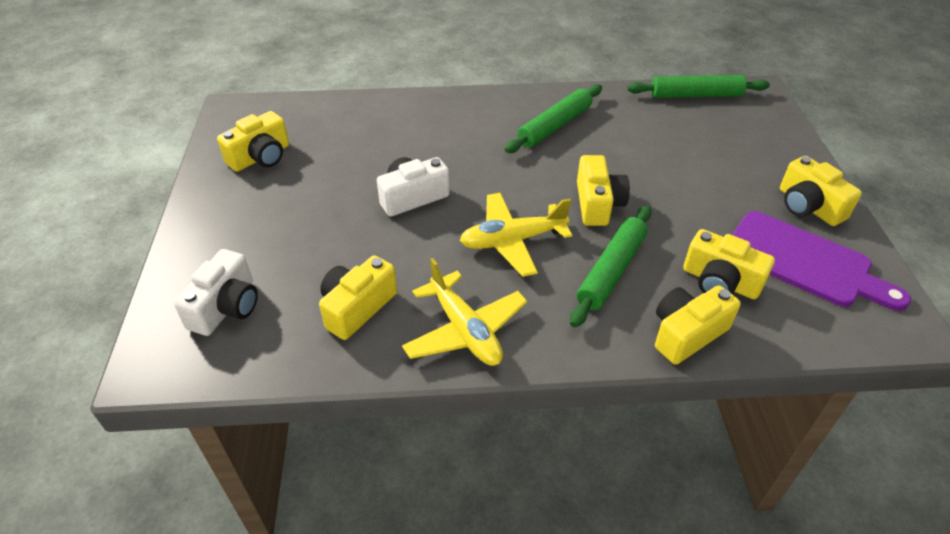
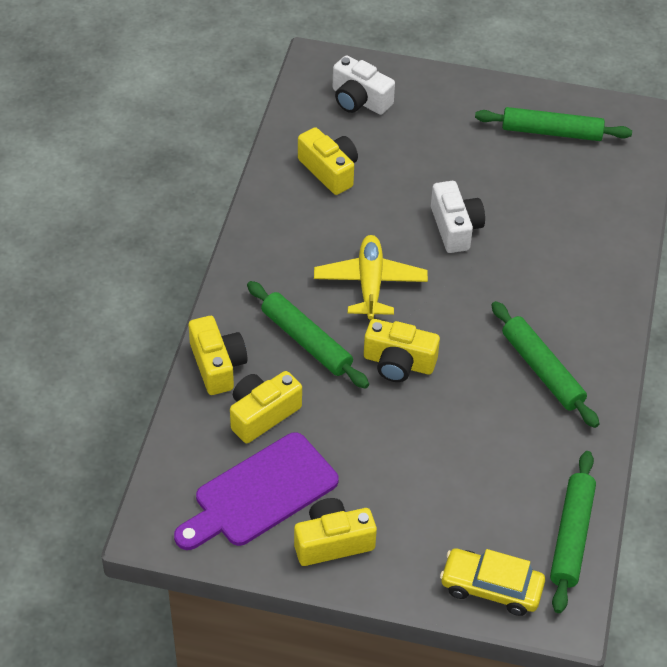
camera: 105 degrees right, 5 degrees up
(261, 157) = (551, 132): yellow camera -> green rolling pin
(465, 330) = (280, 228): yellow plane -> none
(769, 122) = (491, 588): none -> yellow car

